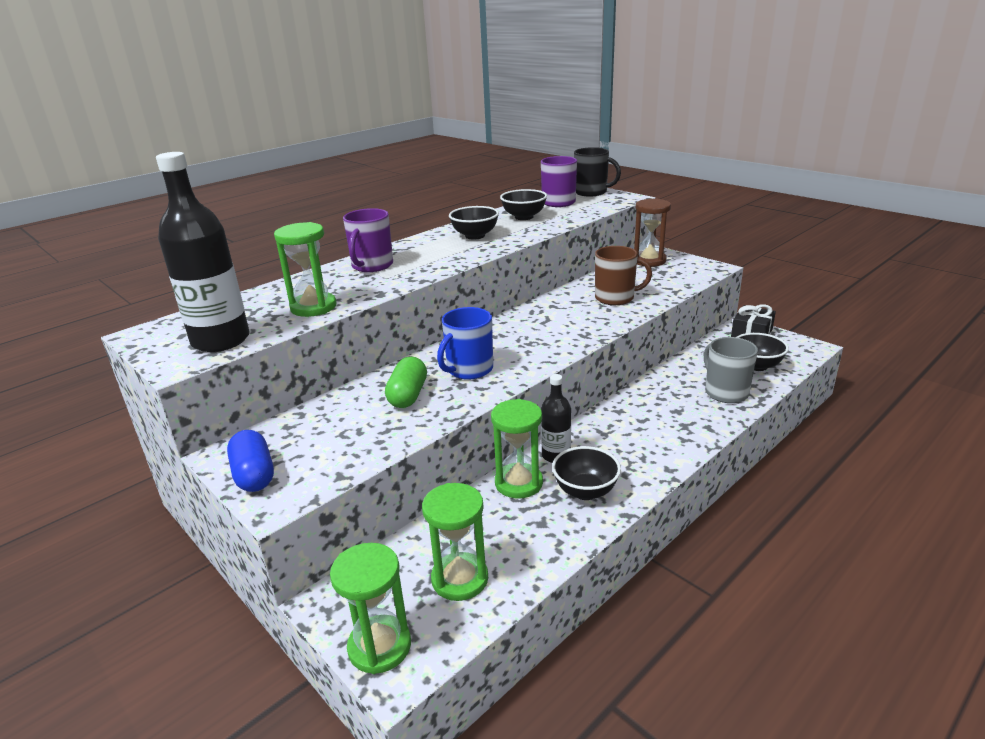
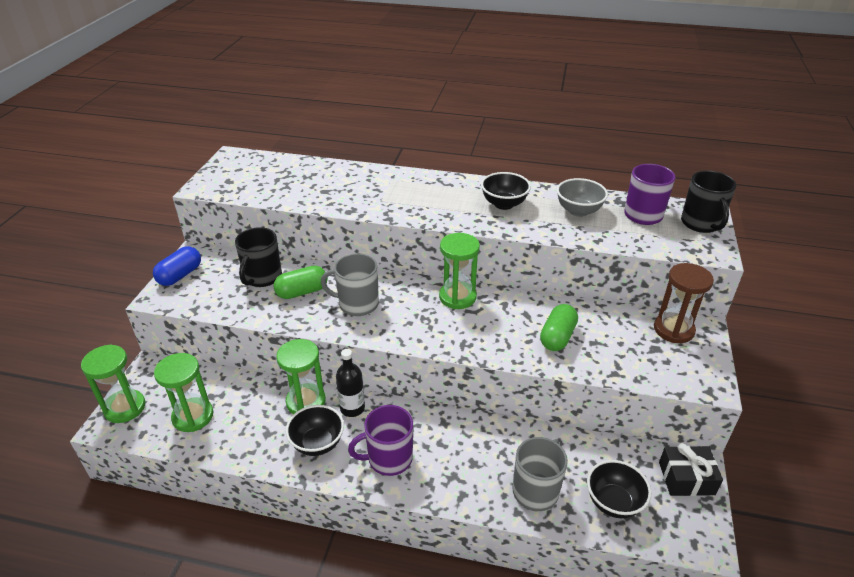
camera: 55 degrees right, 10 degrees up
(221, 340) = (239, 185): black bottle -> none
(313, 307) = (308, 195): green hourglass -> green hourglass (457, 297)
(347, 414) = (262, 277): none -> black mug
(372, 266) = (396, 185): purple mug -> purple mug (388, 458)
(469, 370) = (357, 304): blue mug -> grey mug
(524, 217) = (578, 211): black bowl -> grey bowl
(615, 298) = (557, 337): brown mug -> green capsule

